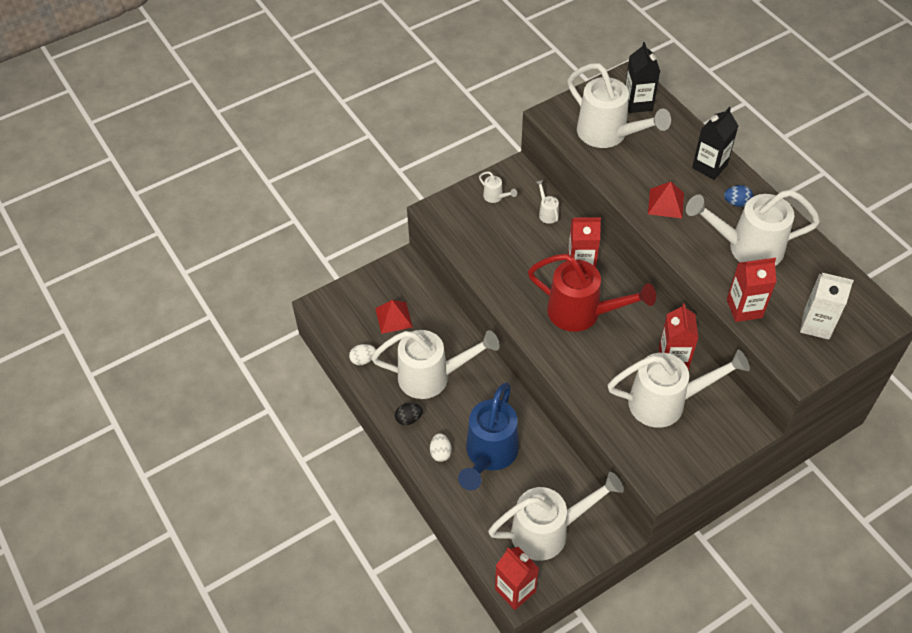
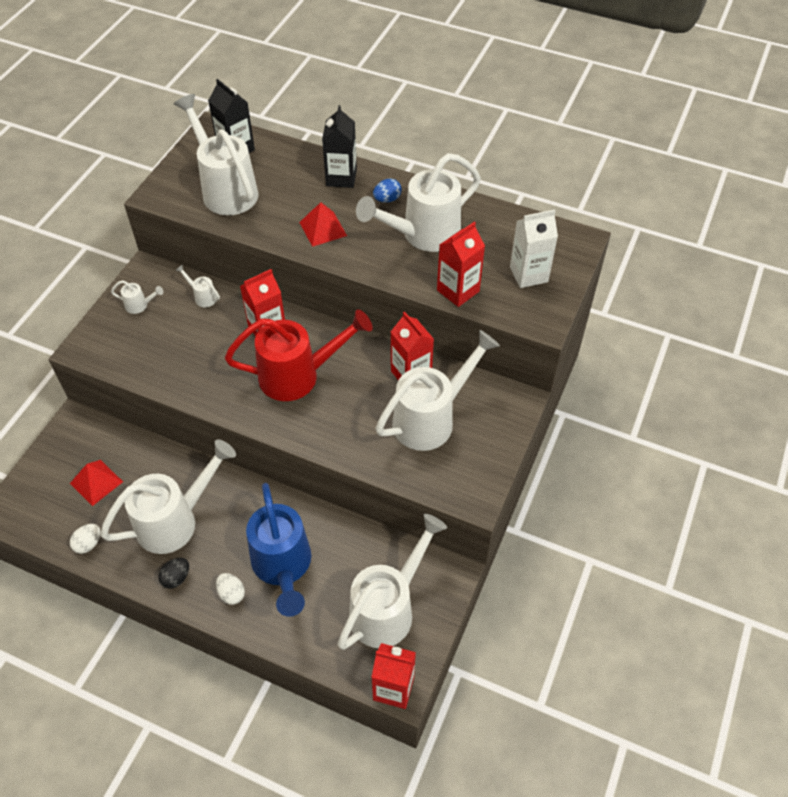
camera: 35 degrees left, 0 degrees up
(608, 134) = (226, 189): white watering can -> white watering can turned 135 degrees counterclockwise

